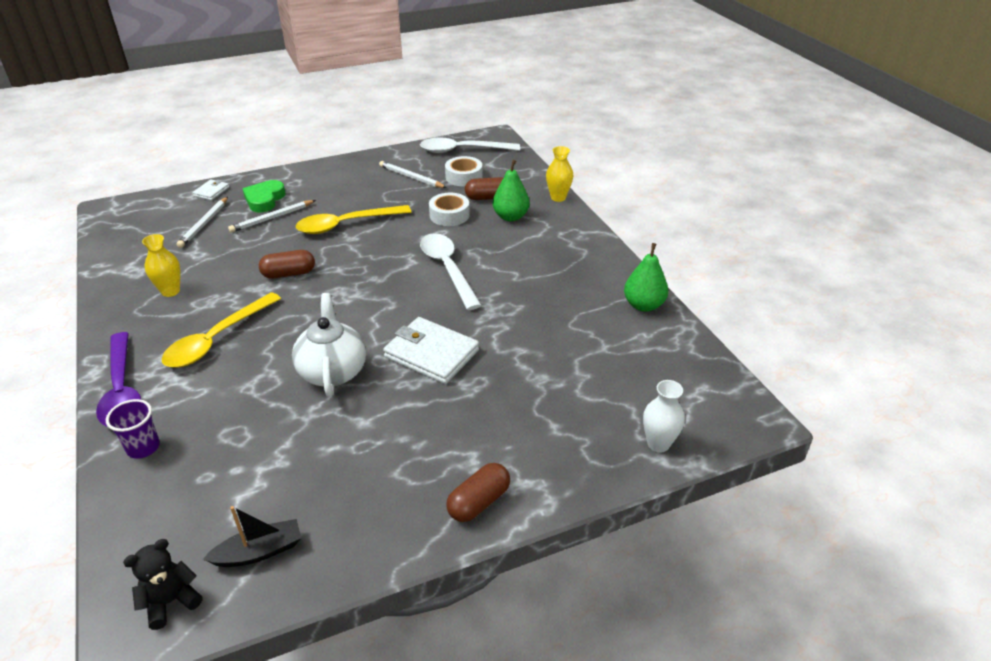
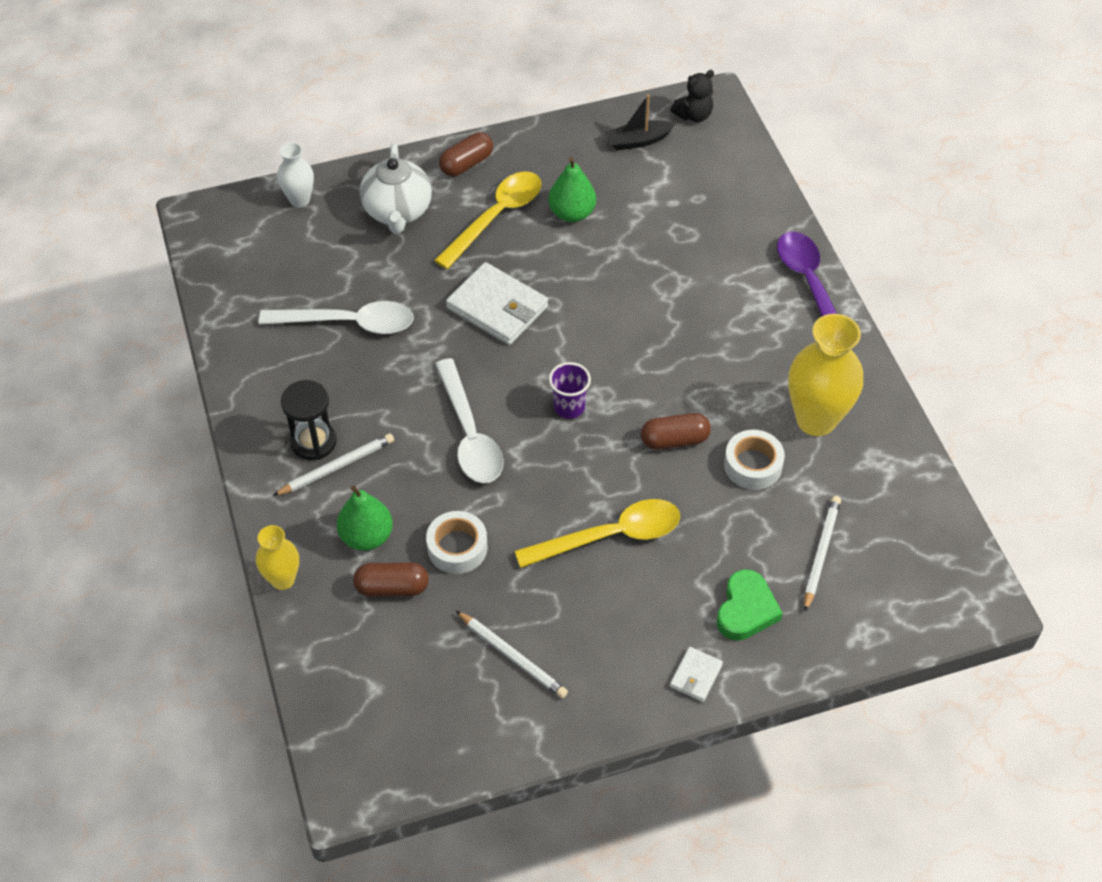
camera: 175 degrees left, 15 degrees up
(143, 447) = (762, 226): purple cup -> purple cup (569, 407)
(170, 291) = (816, 419): yellow vase -> yellow vase, size x1.82
(211, 191) = (838, 639): white wallet -> white wallet (696, 676)
(217, 339) = (734, 342): yellow spoon -> yellow spoon (496, 217)
(272, 218) = (723, 560): white pencil -> white pencil (336, 467)
(332, 371) = (600, 293): white teapot -> white teapot (397, 211)
(462, 150) = (415, 740): white spoon -> white spoon (348, 323)
(464, 177) = (424, 651): white tape -> white tape (753, 465)
(564, 259) = (313, 442): none -> black hourglass
(643, 305) = (244, 357): green pear -> green pear (572, 213)

